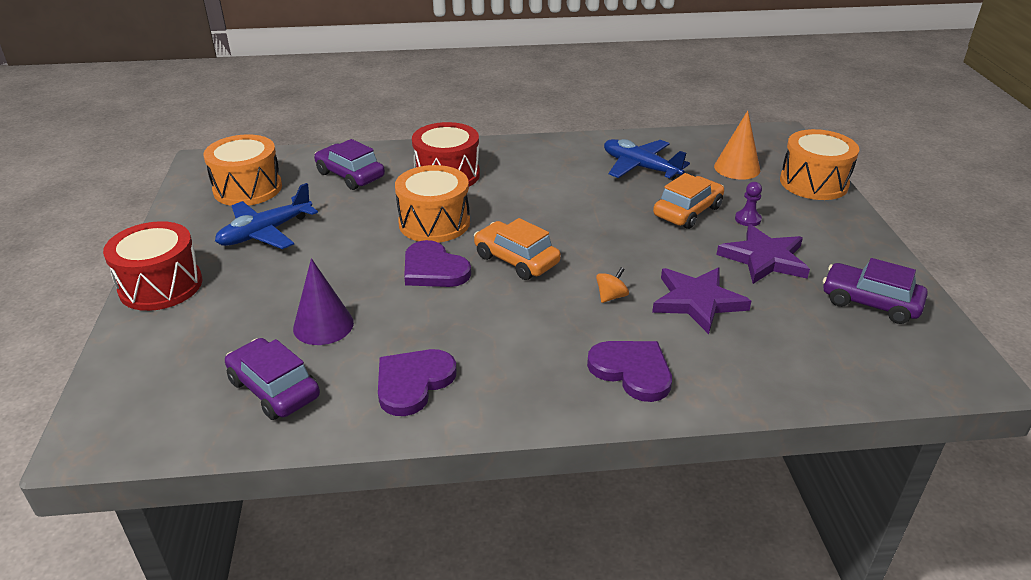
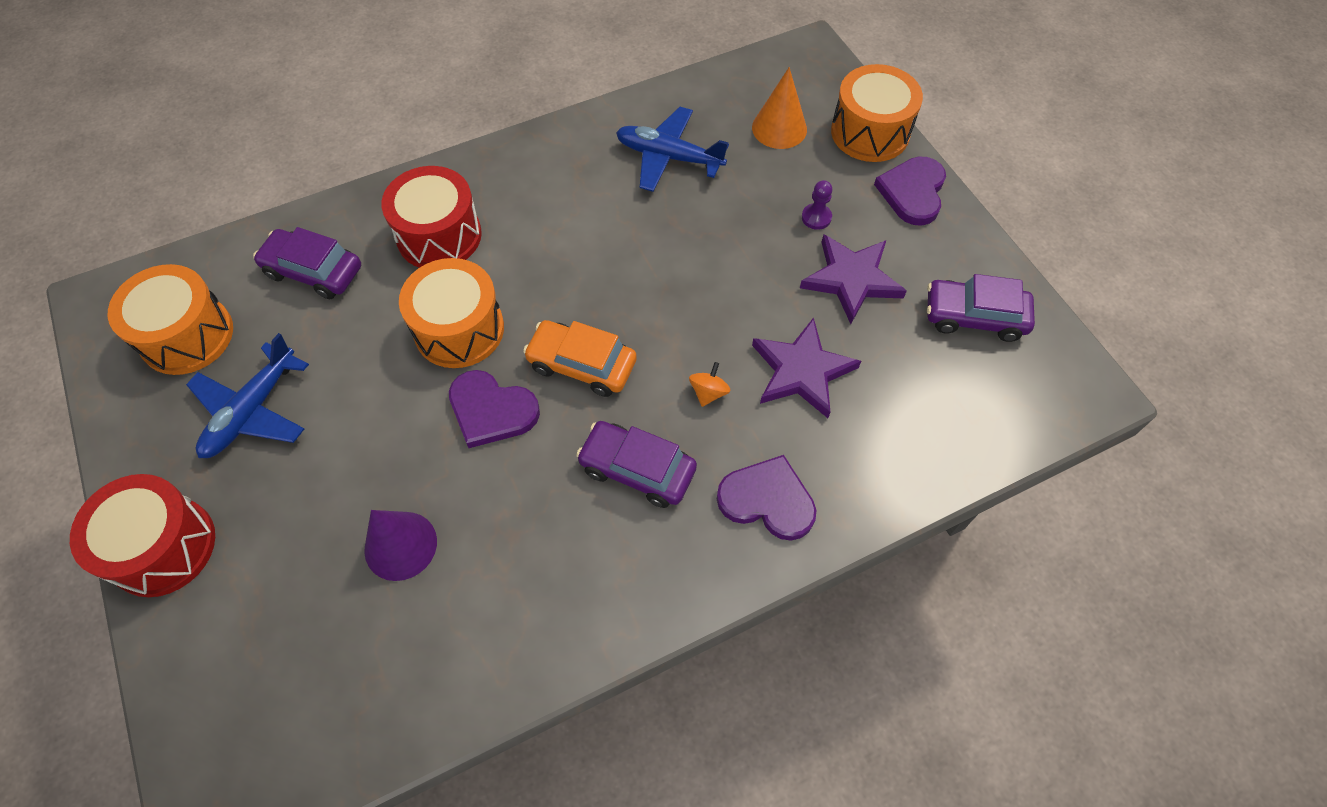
camera: 20 degrees left, 25 degrees up
(274, 389) = (389, 663): purple car -> purple car (637, 470)
(413, 382) = (542, 598): purple heart -> purple heart (913, 192)
(687, 211) = (747, 223): orange car -> none

